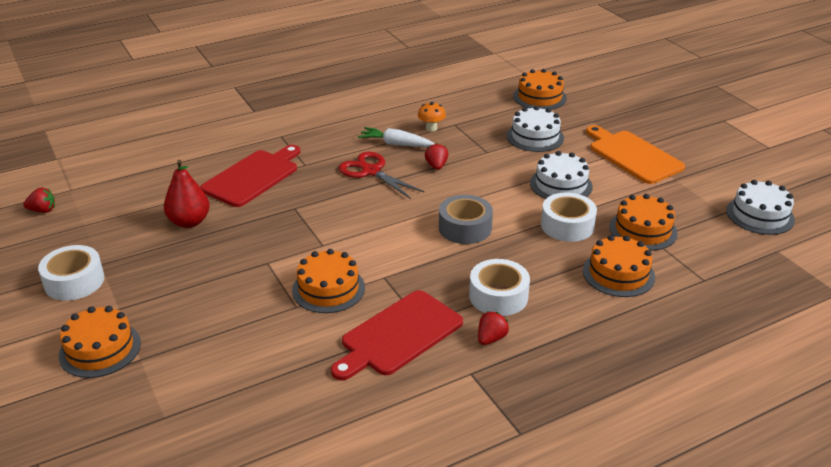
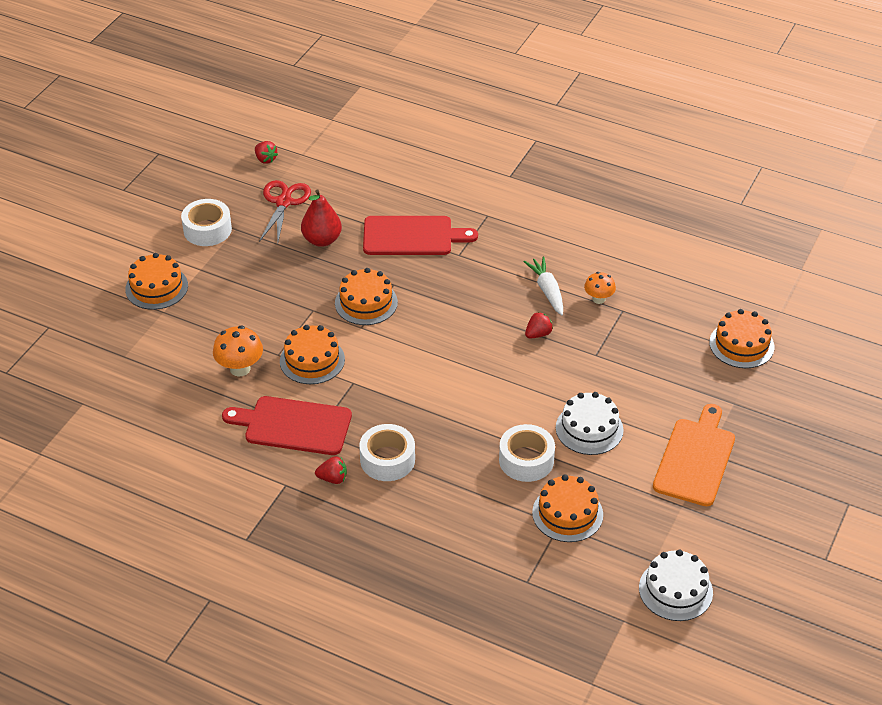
camera: 55 degrees right, 10 degrees up
(285, 338) = (240, 368): none -> orange mushroom
(371, 171) = (488, 299): red scissors -> red scissors (283, 202)
(465, 228) = (461, 397): grey tape -> none
(535, 137) = (657, 375): white cake -> none
(618, 274) = (484, 521): orange cake -> orange cake (366, 302)

